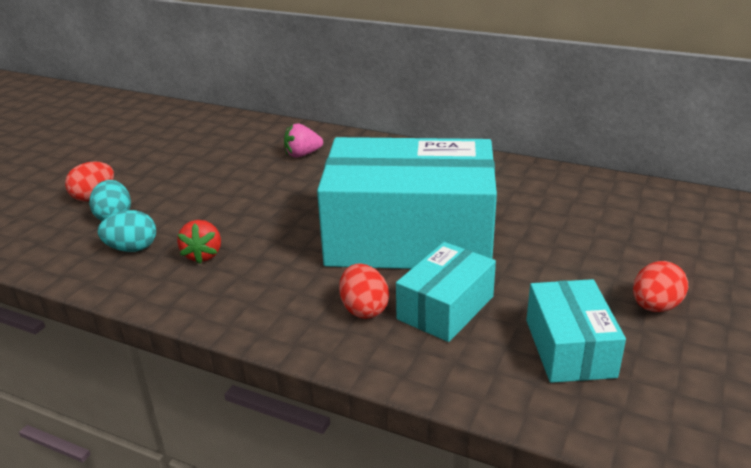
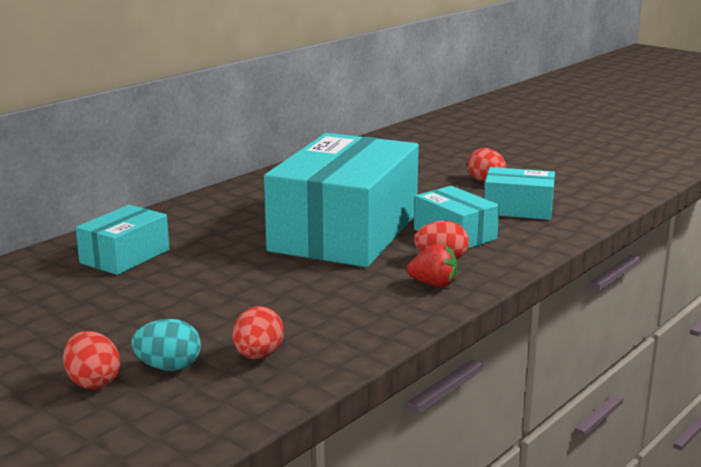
camera: 75 degrees left, 10 degrees down
(132, 248) = (258, 356): turquoise egg -> red egg
(203, 255) = (304, 318): red strawberry -> red strawberry (434, 284)
(302, 154) = (125, 256): pink strawberry -> turquoise box

